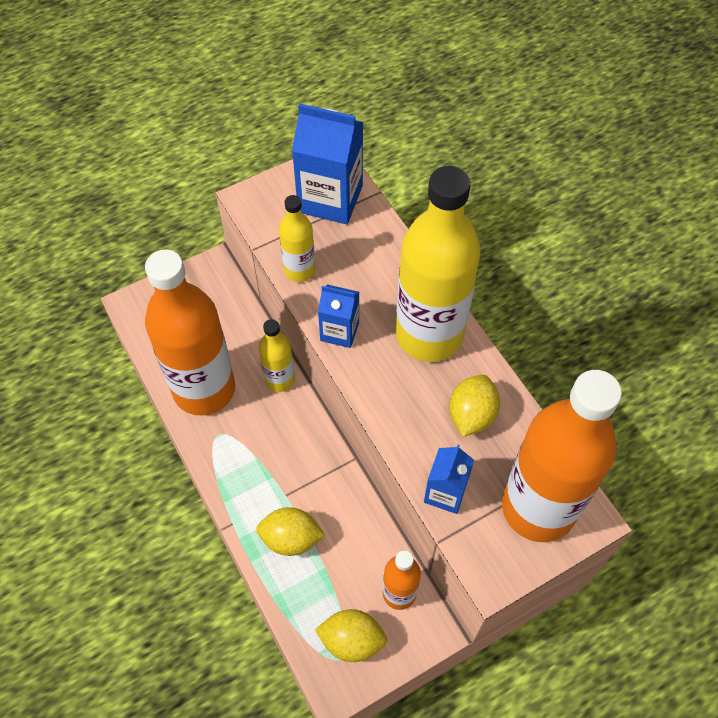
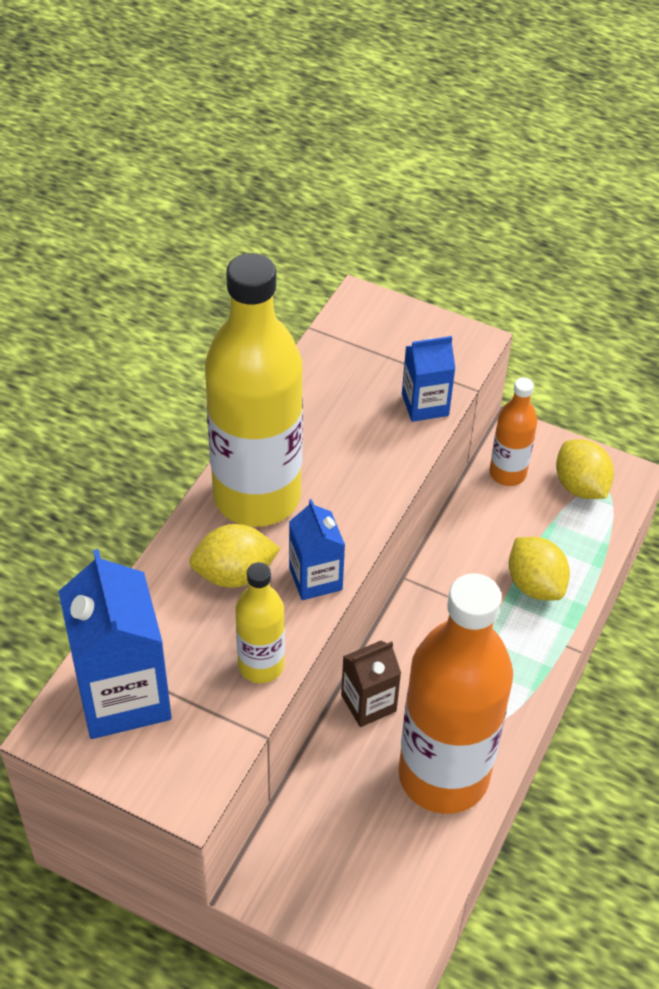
camera: 125 degrees left, 10 degrees down
(279, 379) = (368, 703): yellow bottle -> brown carton
(471, 415) = (326, 421): yellow lemon -> yellow lemon (234, 574)
(538, 508) = (381, 337): orange bottle -> none

